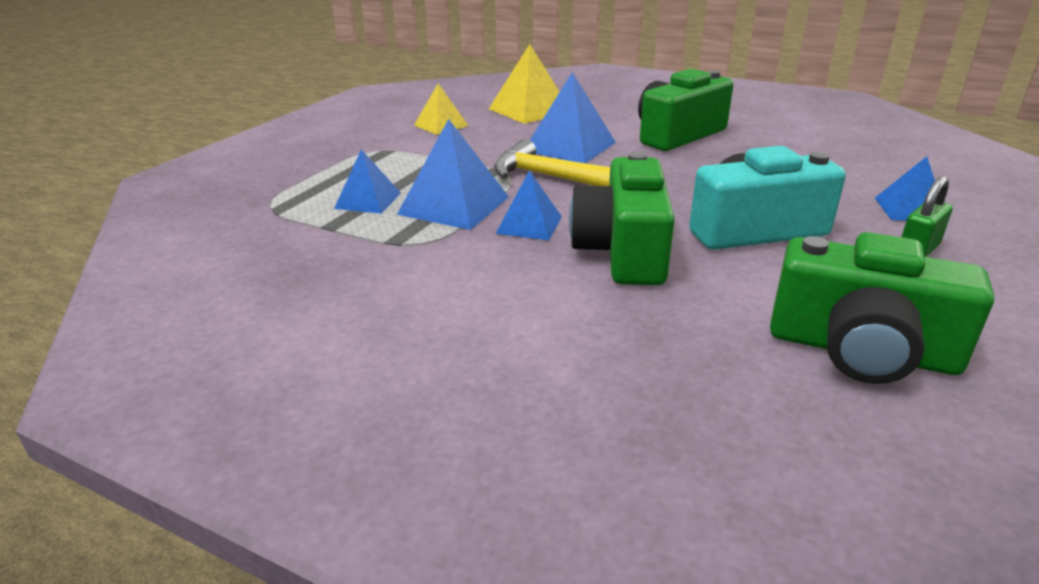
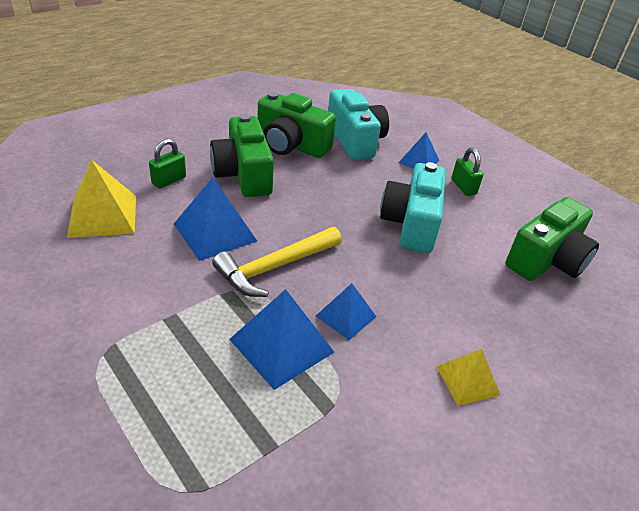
camera: 70 degrees left, 10 degrees up
(368, 200) = (228, 402): blue pyramid -> none
(441, 125) = (77, 286): yellow pyramid -> yellow pyramid (467, 380)
(612, 115) = (169, 180): none -> green padlock
(622, 251) = (410, 289): green camera -> green camera (291, 145)
(863, 166) = (355, 140): none -> turquoise camera

